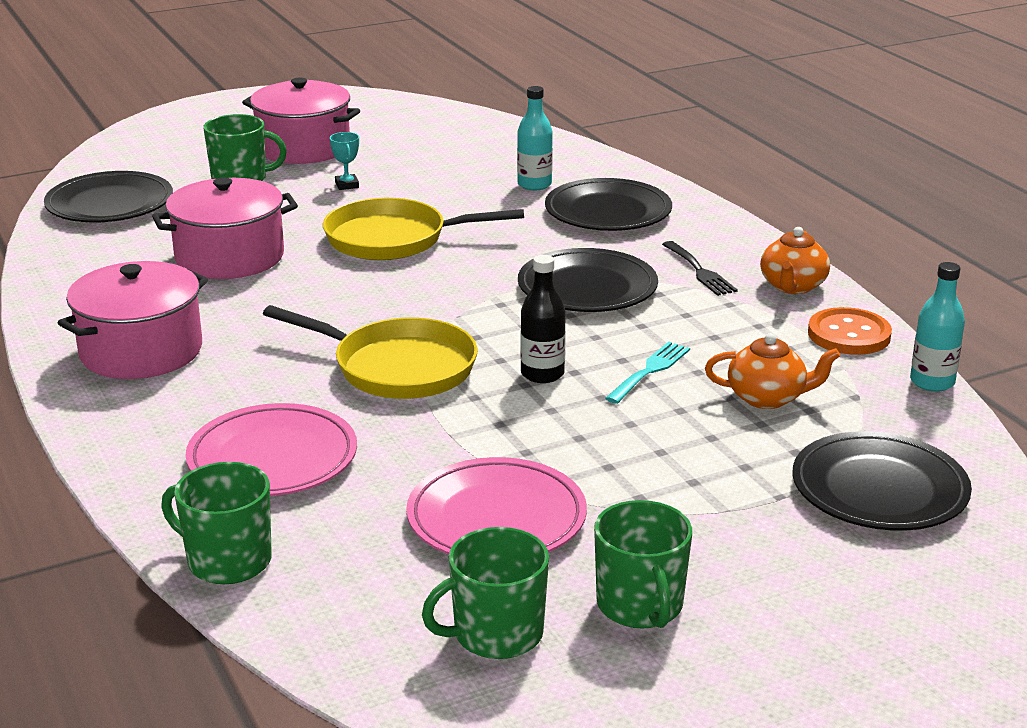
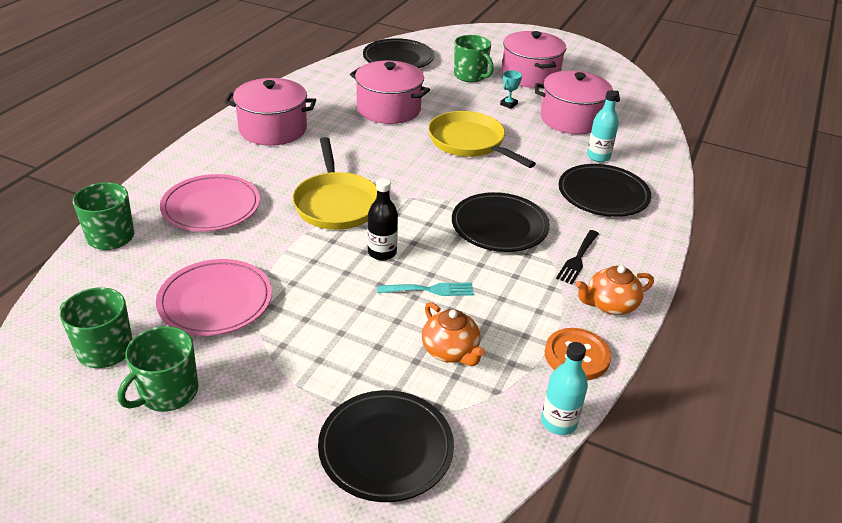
camera: 50 degrees right, 10 degrees up
(438, 166) = (572, 119): none -> pink pot

